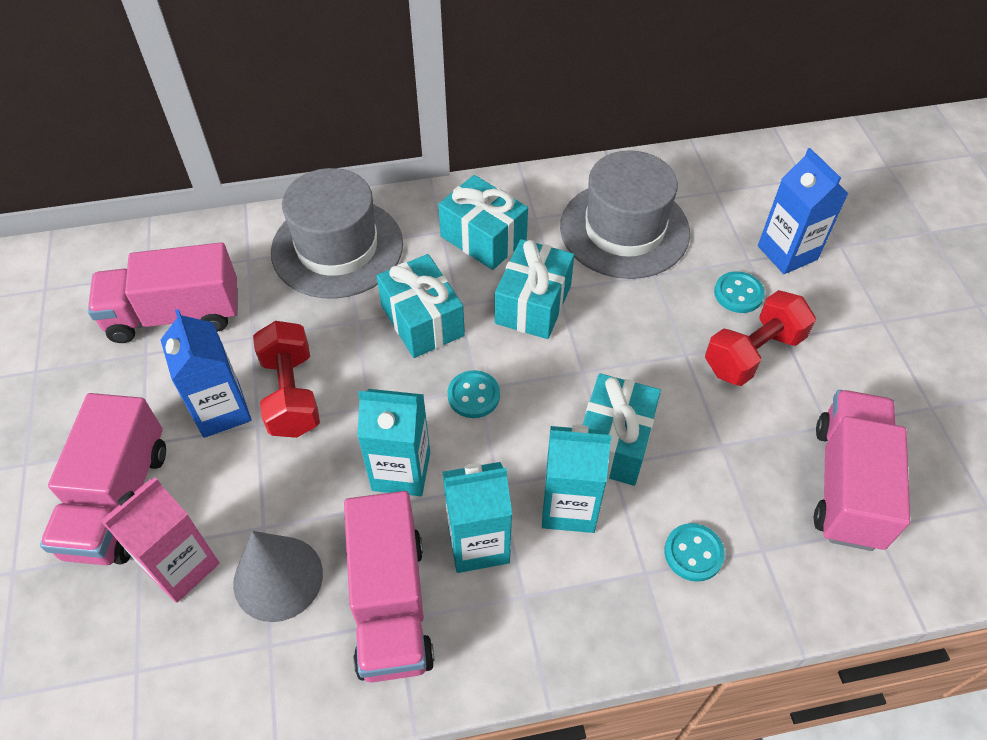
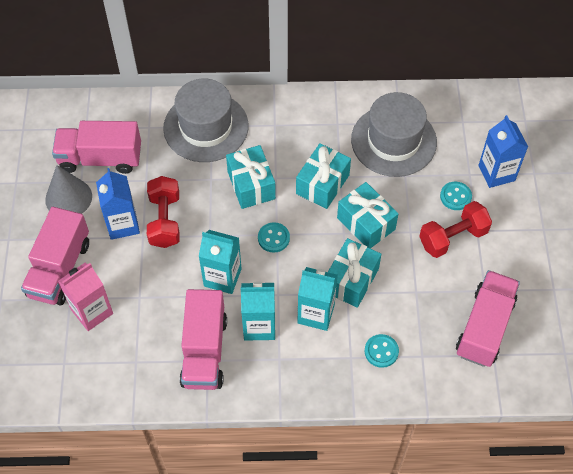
camera: 10 degrees right, 5 degrees up
(278, 578) = (144, 327): grey cone -> grey cone (68, 198)
(483, 238) = (300, 134): turquoise gift -> turquoise gift (366, 223)

